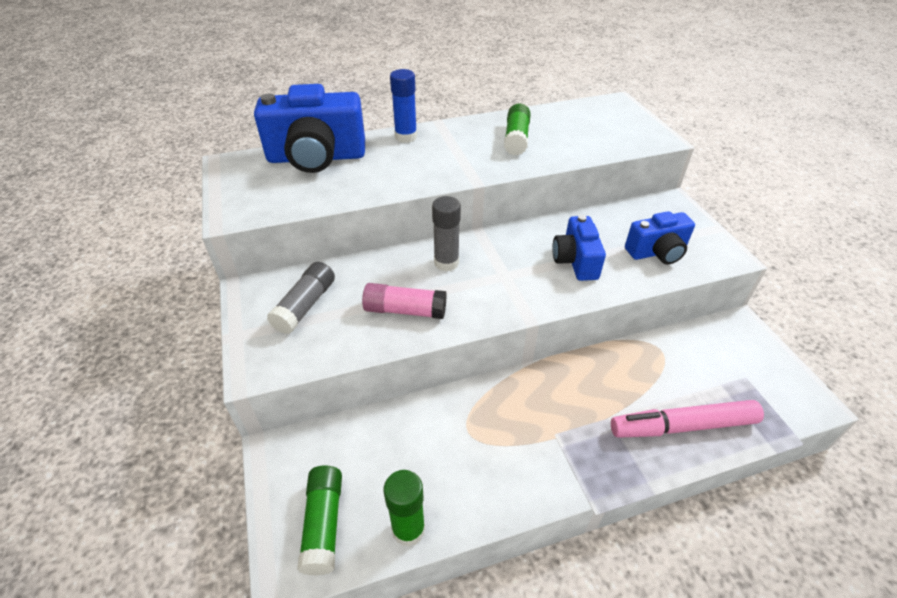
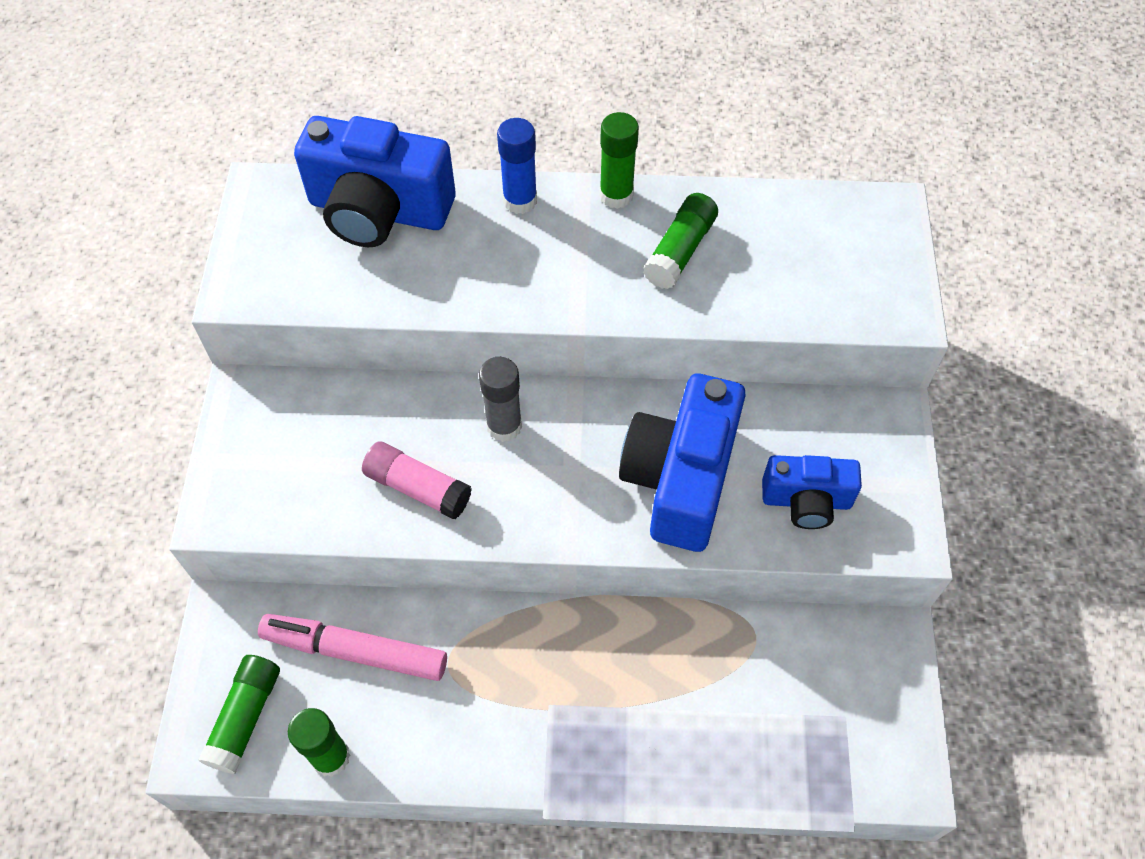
camera: 20 degrees right, 15 degrees up
(305, 305) = (300, 440): grey glue stick -> none
(463, 124) = (616, 195): none -> green glue stick
(575, 261) = (680, 479): blue camera -> blue camera, size x1.72
(682, 426) = (714, 752): pink marker -> pink marker (355, 651)

